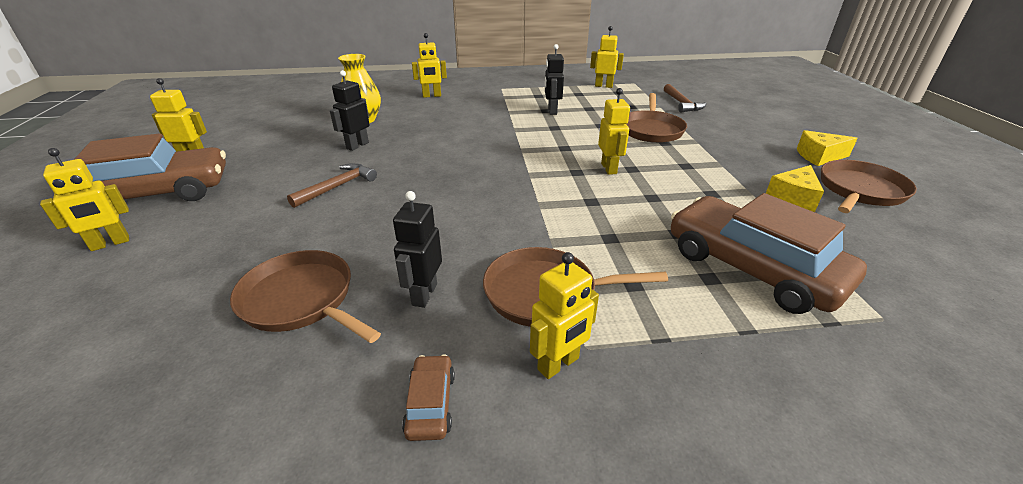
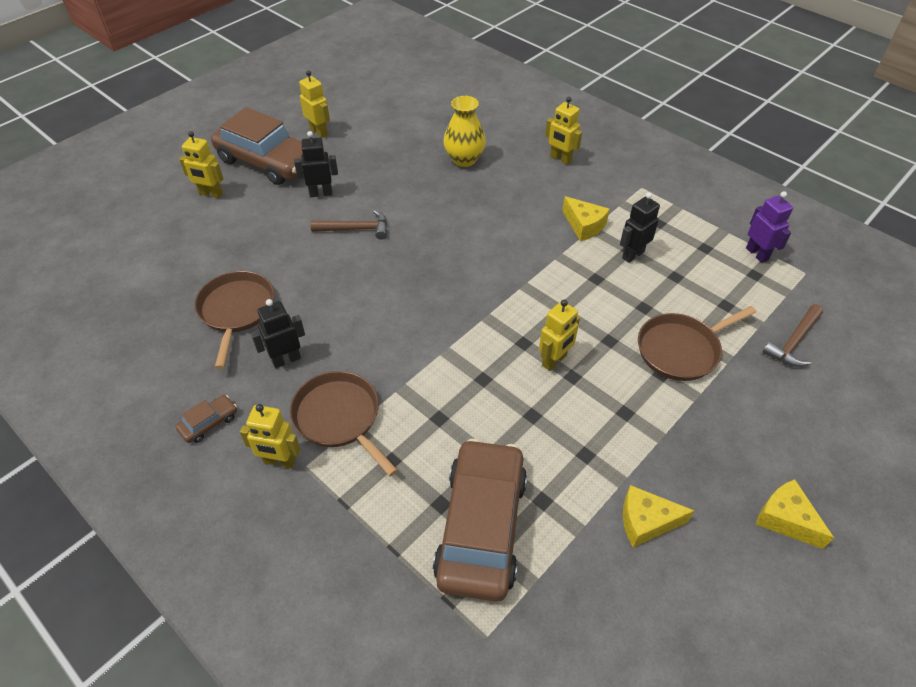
camera: 50 degrees right, 15 degrees up
(357, 145) = (420, 191): black robot -> black robot (321, 193)
(502, 113) = (584, 226): none -> yellow cheese
(603, 86) = (757, 254): yellow robot -> purple robot
(860, 190) = (729, 578): brown pan -> none

